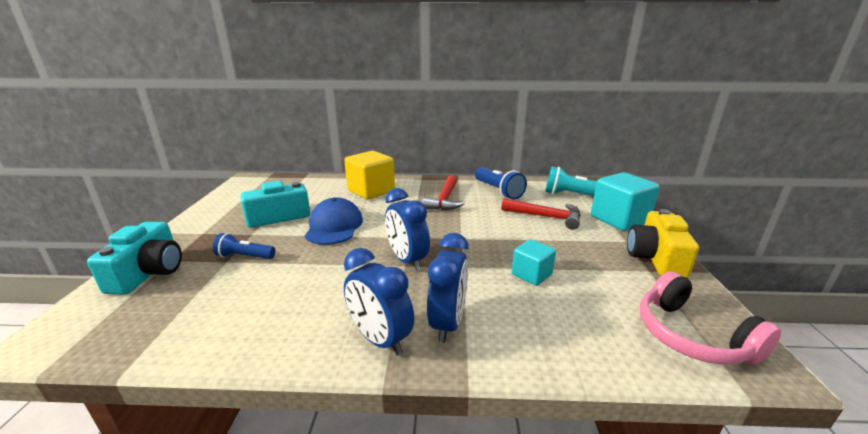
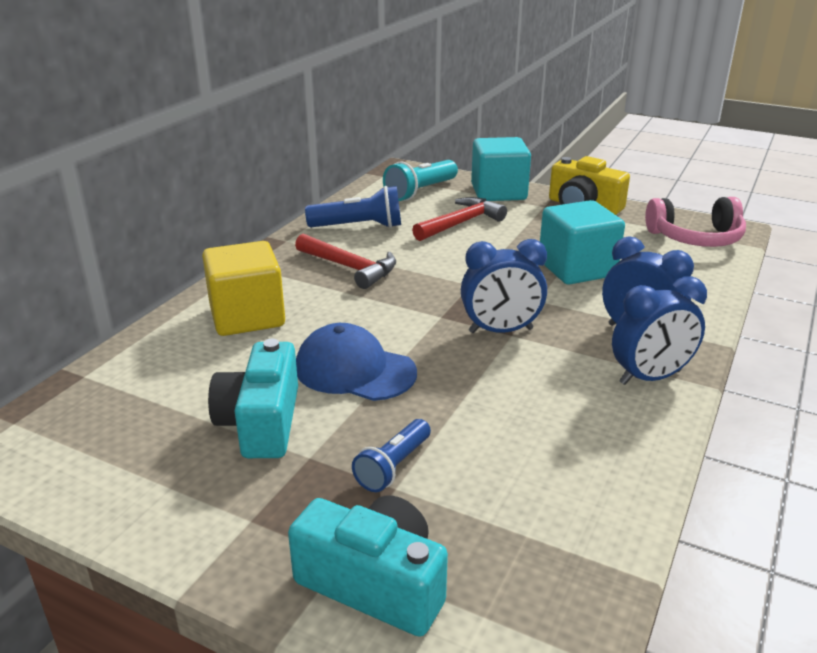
camera: 65 degrees left, 5 degrees up
(531, 274) = (576, 269): turquoise cube -> turquoise cube, size x1.73

